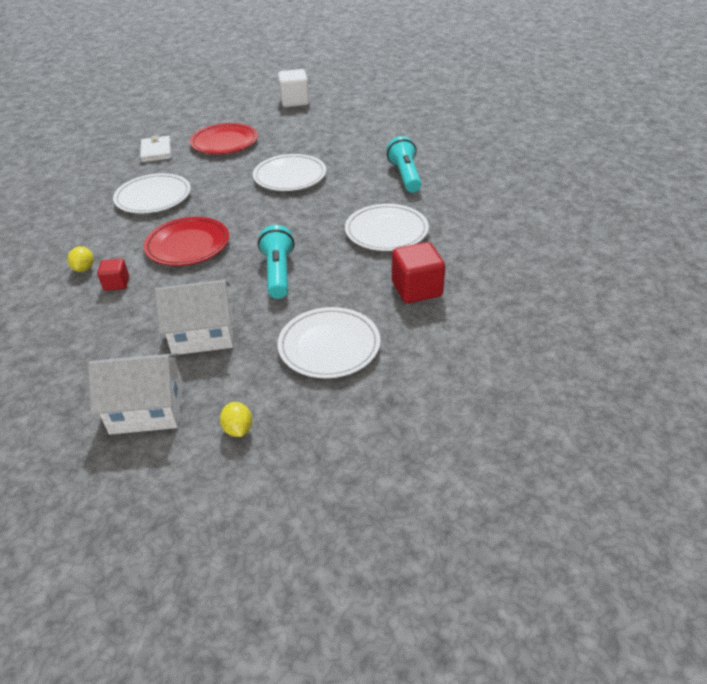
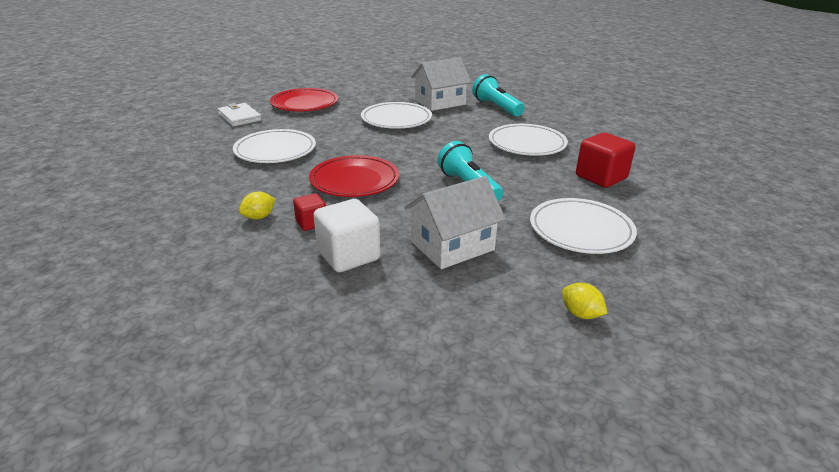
camera: 25 degrees left, 10 degrees down
(84, 268) = (259, 217): yellow lemon -> yellow lemon turned 75 degrees clockwise
(147, 409) = (469, 321): white house -> white house (440, 102)
(295, 101) = (340, 71): white cube -> white cube (348, 255)

